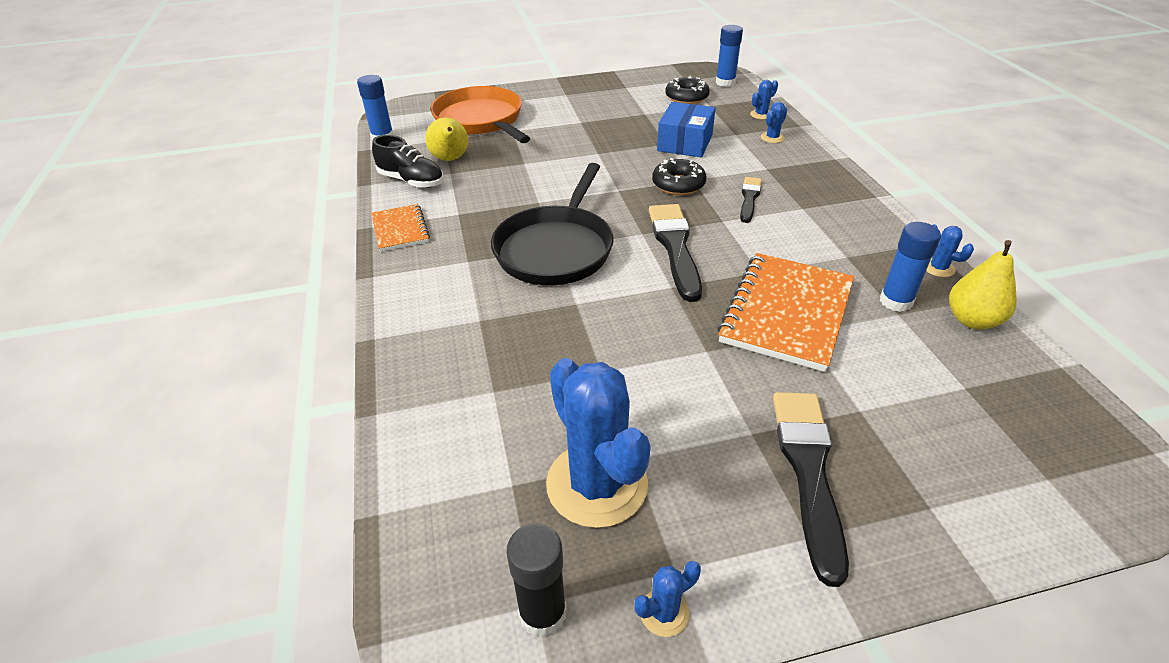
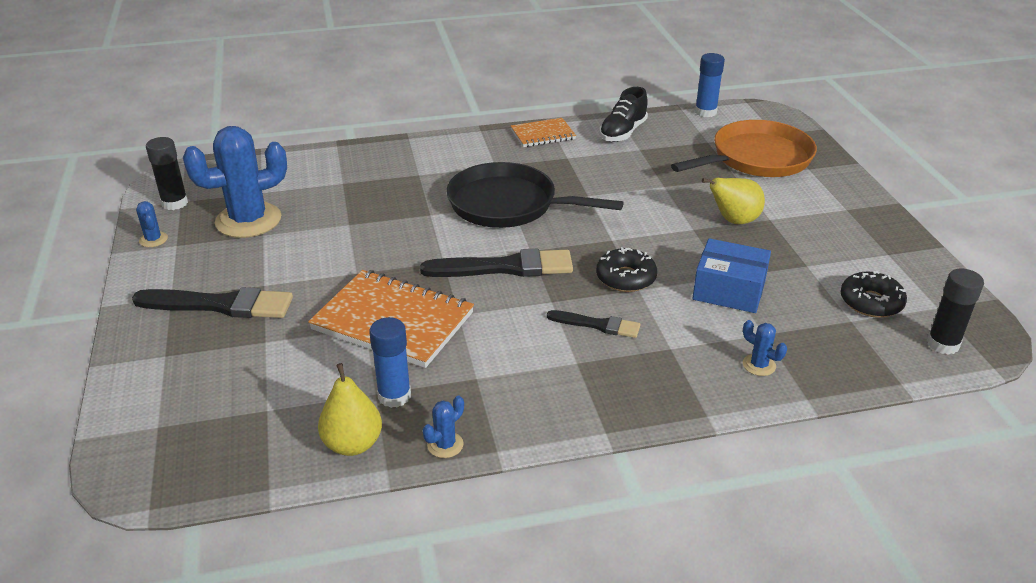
camera: 90 degrees right, 5 degrees down
(450, 159) = (666, 147): yellow pear -> yellow pear (733, 221)
(725, 82) = (943, 344): blue glue stick -> black glue stick
(761, 114) = (834, 365): blue cactus -> none

